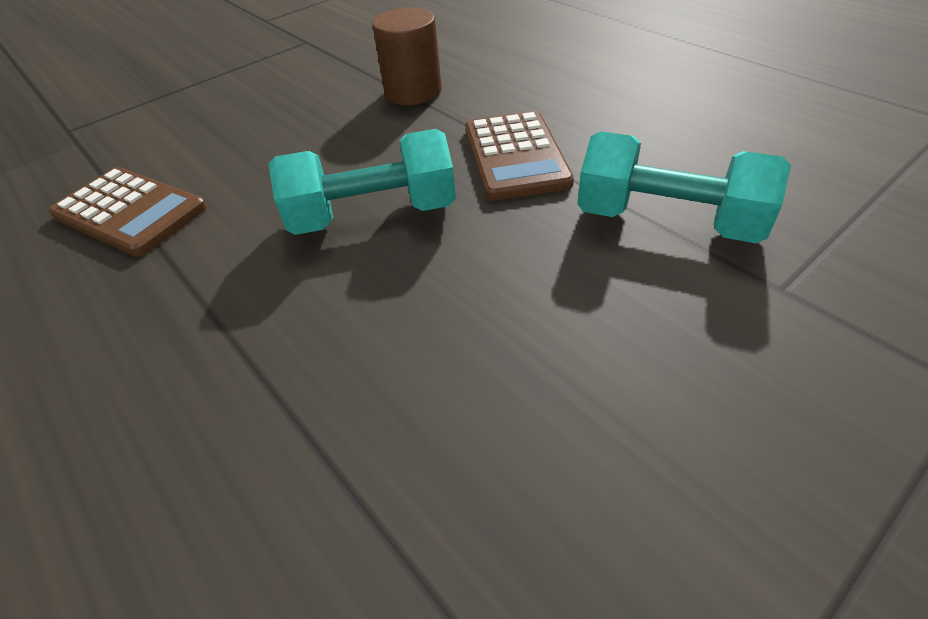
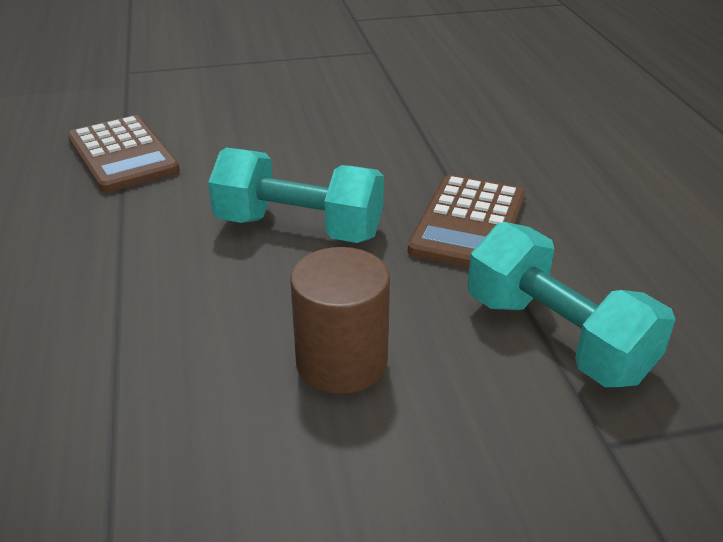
camera: 25 degrees right, 10 degrees down
(413, 92) = (428, 131): brown cylinder -> brown cylinder (341, 362)

